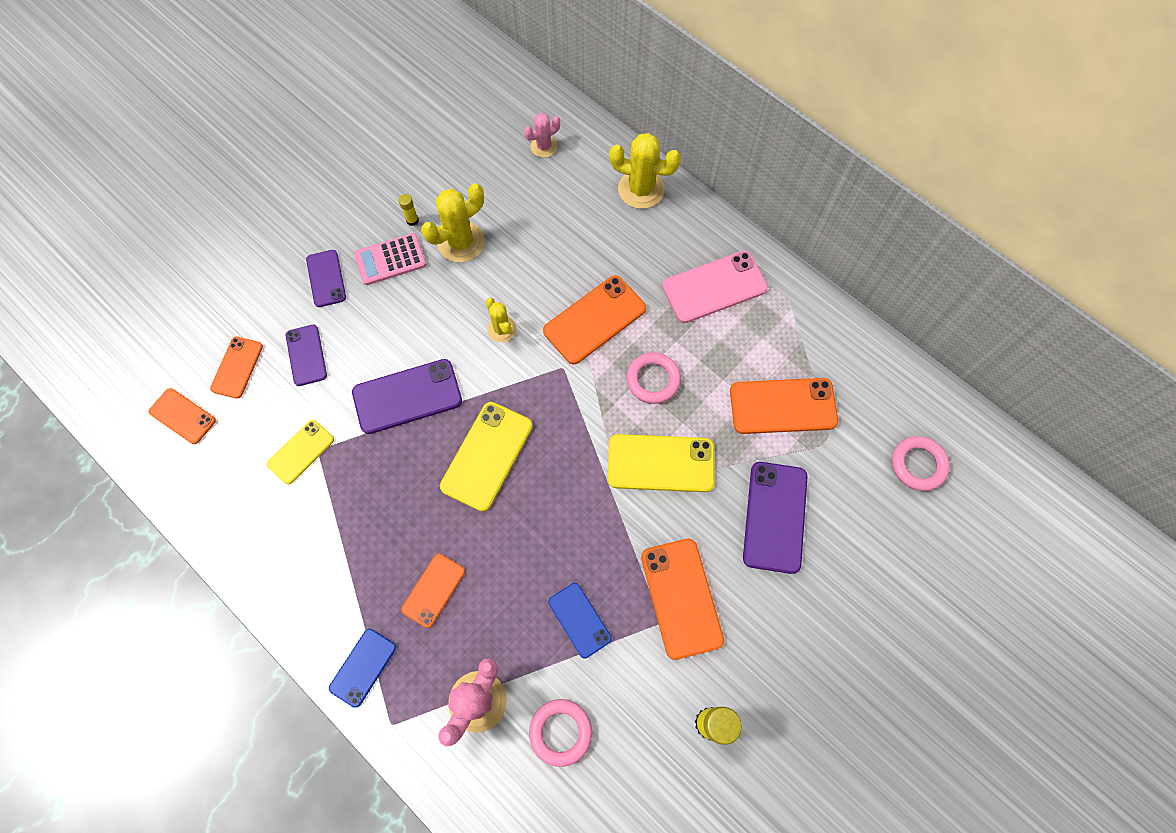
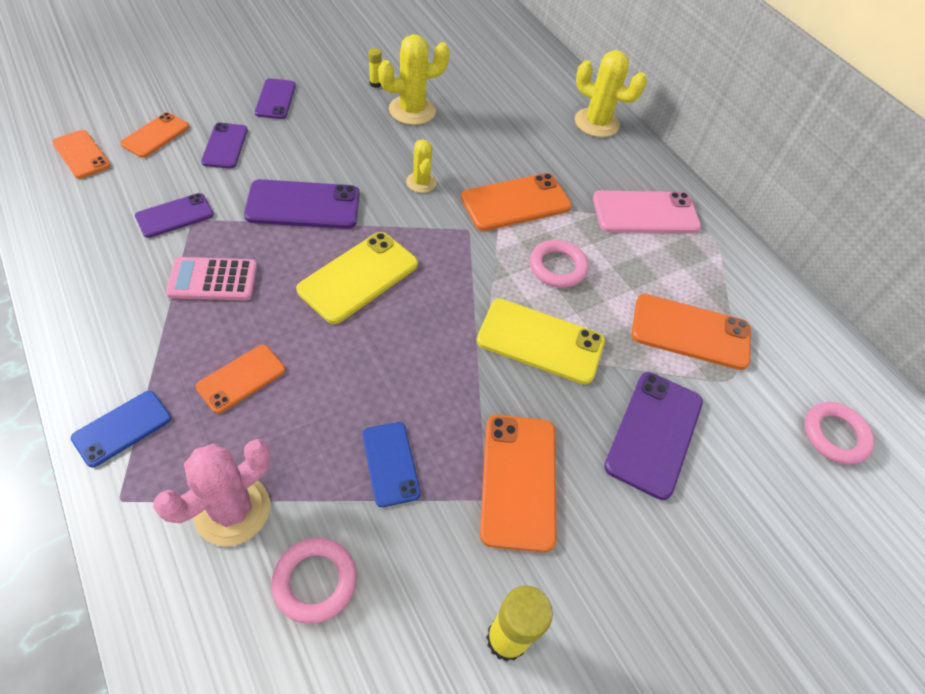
camera: 10 degrees right, 15 degrees down
(301, 452) = (175, 216): yellow phone -> purple phone
(390, 259) = (341, 103): pink calculator -> pink calculator (213, 280)
(544, 146) = (517, 70): pink cactus -> none

